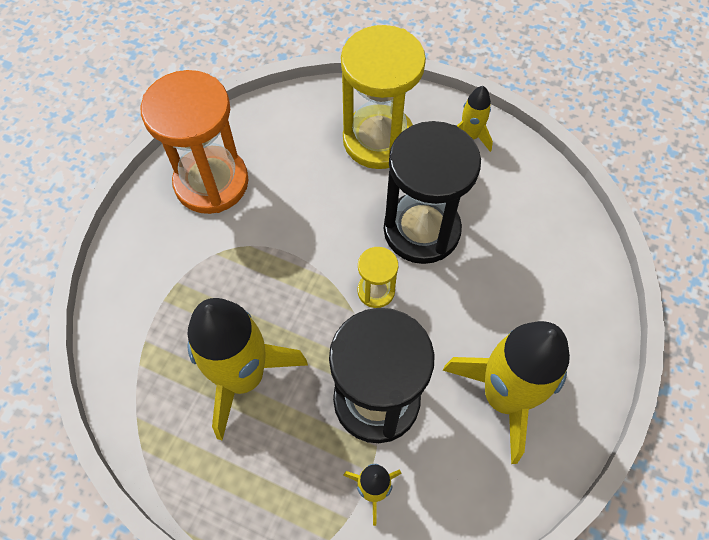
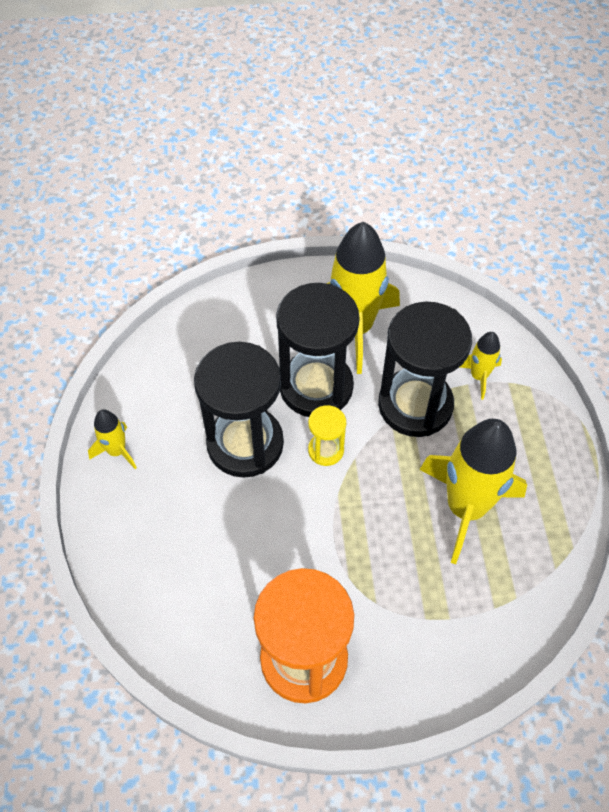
camera: 120 degrees left, 5 degrees down
(378, 140) = (163, 528): yellow hourglass -> none
(450, 319) = (316, 386): none -> black hourglass

